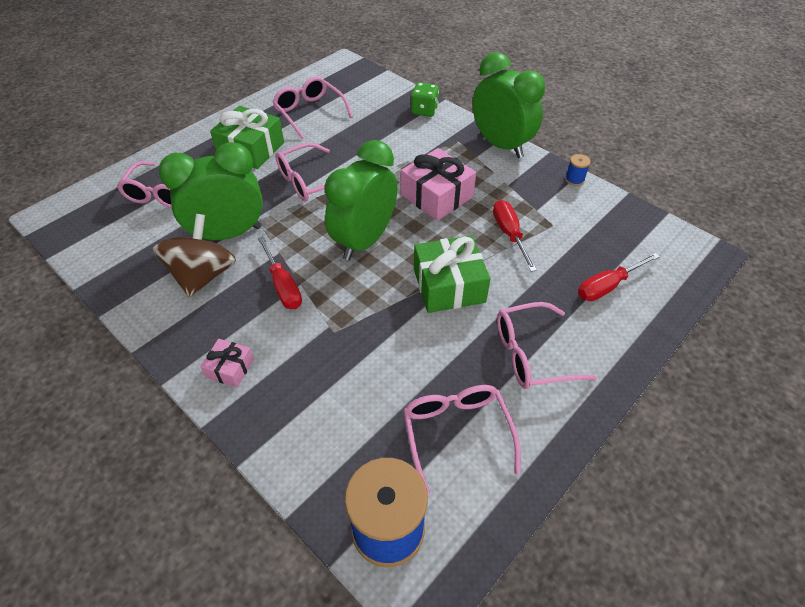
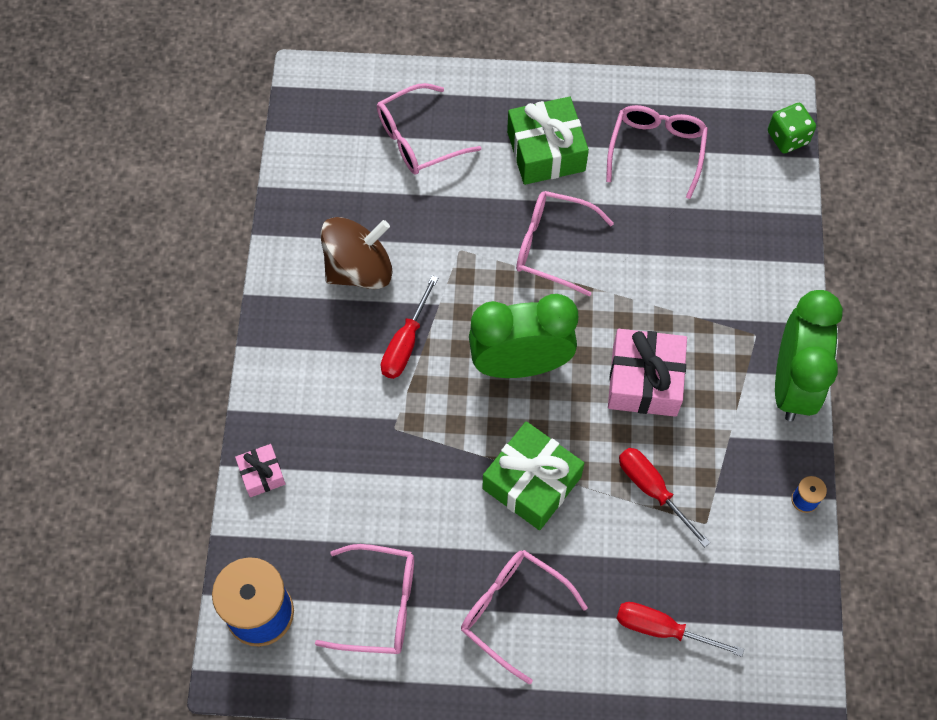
camera: 50 degrees right, 15 degrees up
(228, 234) = (421, 242): green clock -> none
(230, 368) = (291, 381): pink gift -> pink gift (262, 474)
(424, 110) = (777, 259): green dice -> green dice (787, 137)
(457, 434) = (379, 604): pink glasses -> pink glasses turned 60 degrees clockwise
(509, 234) = (652, 490): red screwdriver -> red screwdriver turned 75 degrees counterclockwise

